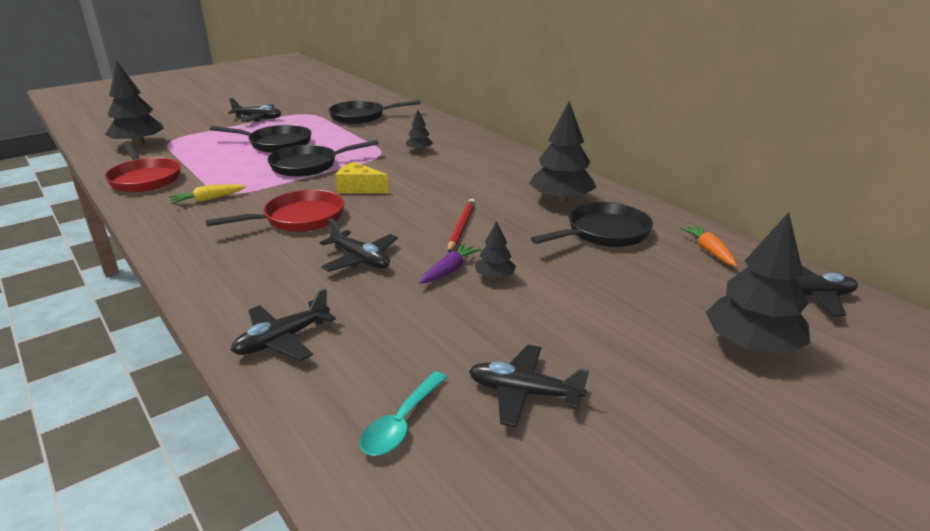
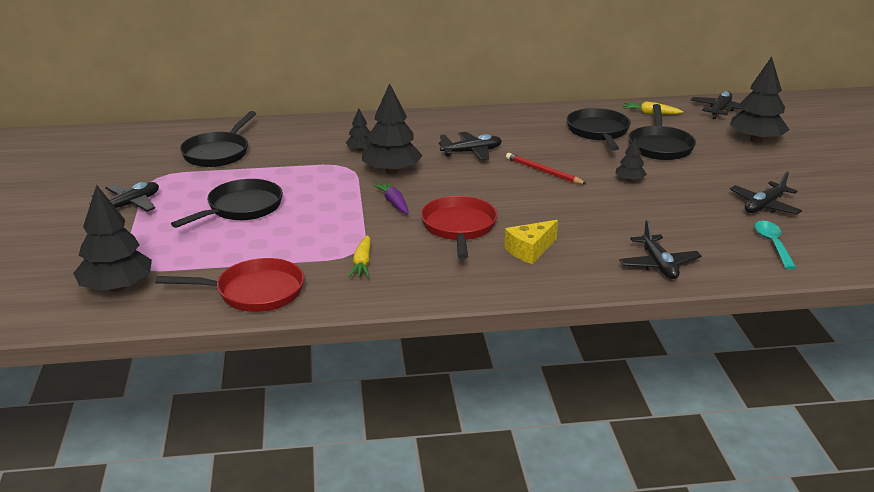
camera: 60 degrees left, 0 degrees up
(308, 165) = (332, 203): black pan -> black pan (660, 146)
(359, 188) = (420, 192): yellow cheese -> yellow cheese (530, 250)
(360, 259) = (562, 217): black plane -> black plane (471, 152)
(401, 423) = (772, 244): turquoise spoon -> turquoise spoon turned 150 degrees counterclockwise
(449, 270) = (608, 191): purple carrot -> purple carrot (394, 203)
(561, 200) = (532, 128): black tree -> black tree (392, 171)
(709, 251) = (650, 113): orange carrot -> yellow carrot

